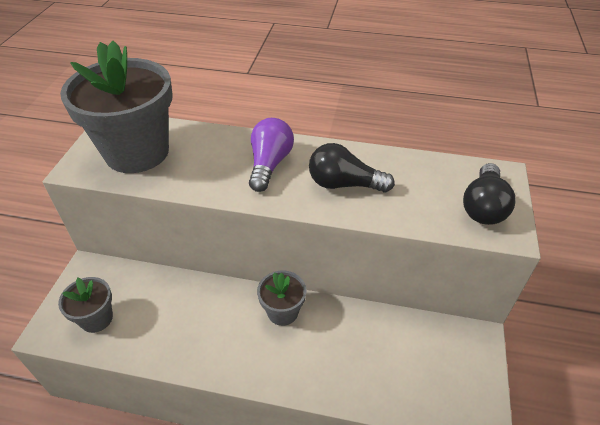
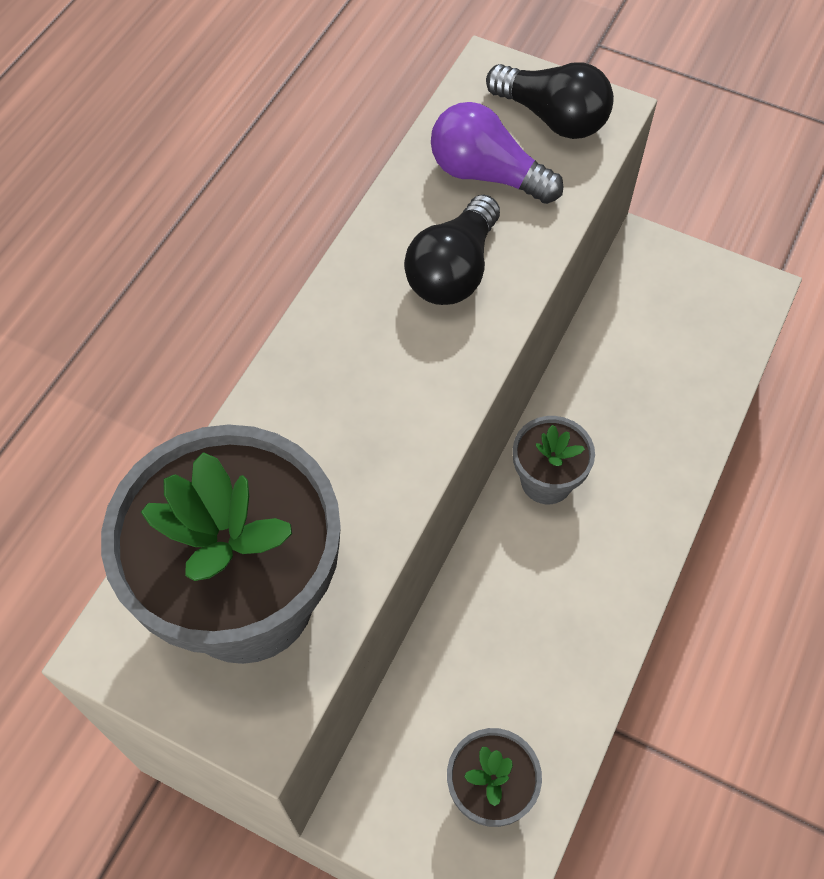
camera: 75 degrees left, 15 degrees up
(269, 164) = (366, 367): purple light bulb -> purple light bulb (487, 175)

